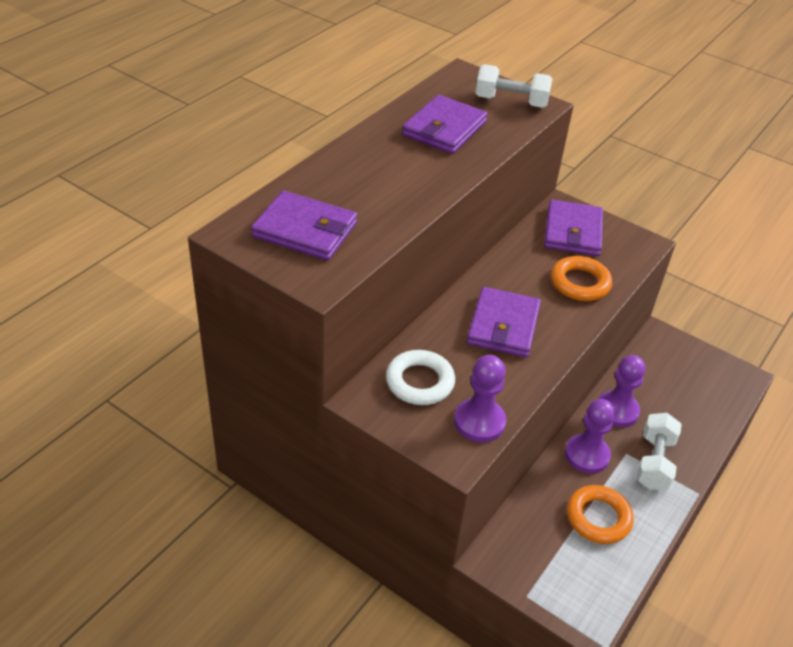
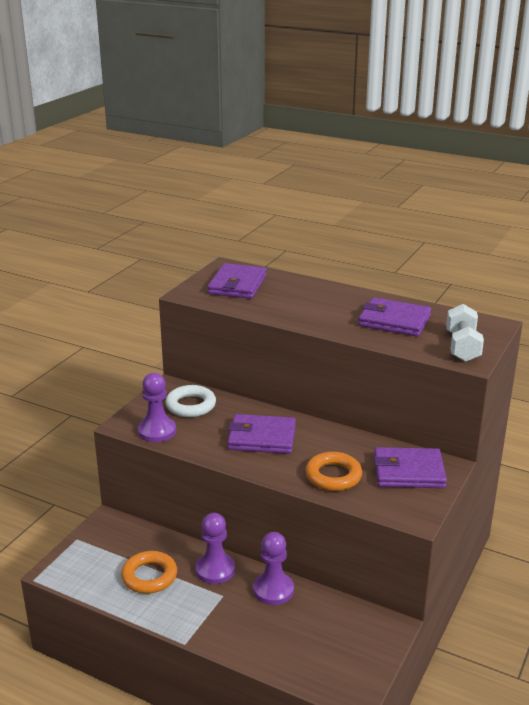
camera: 85 degrees right, 15 degrees down
(654, 462) = (215, 614): white dumbbell -> none

